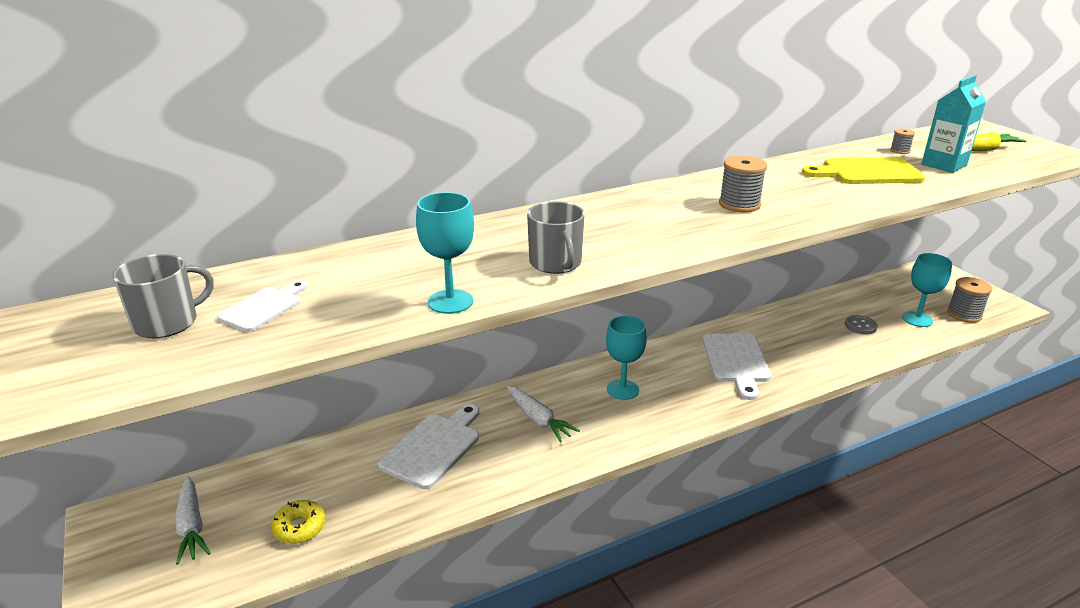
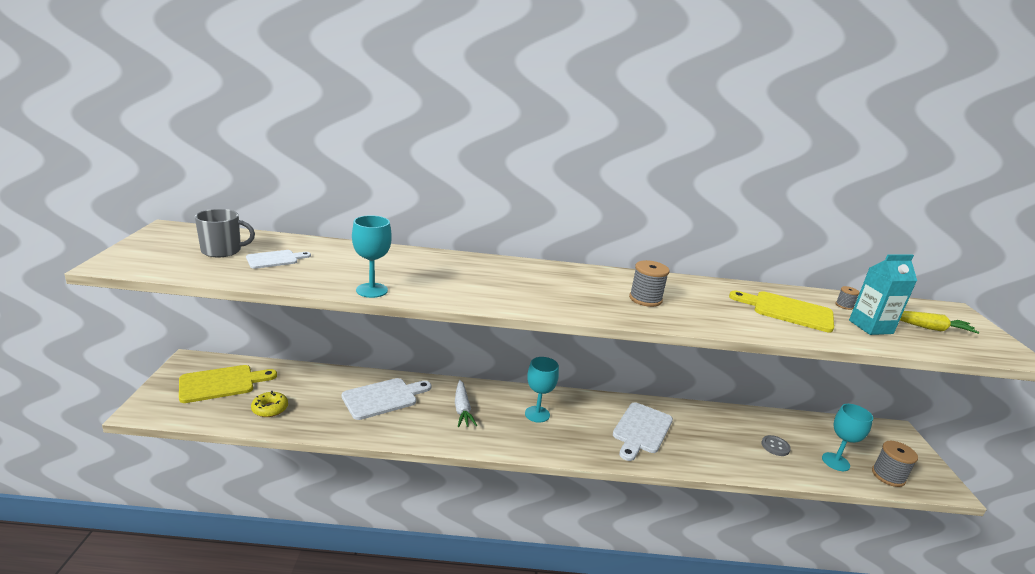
camera: 25 degrees right, 5 degrees down
(191, 526) = (221, 383): white carrot -> yellow cutting board
(556, 263) = (464, 291): grey mug -> none

